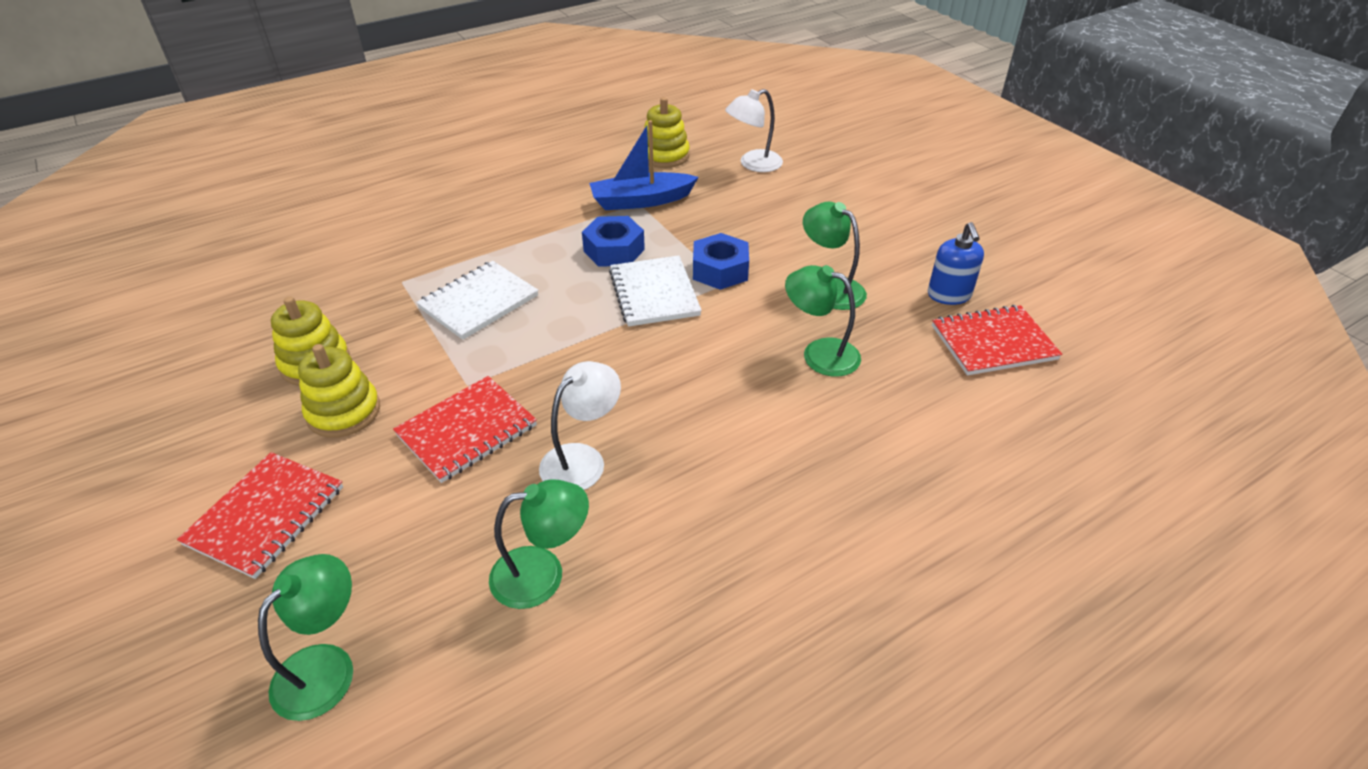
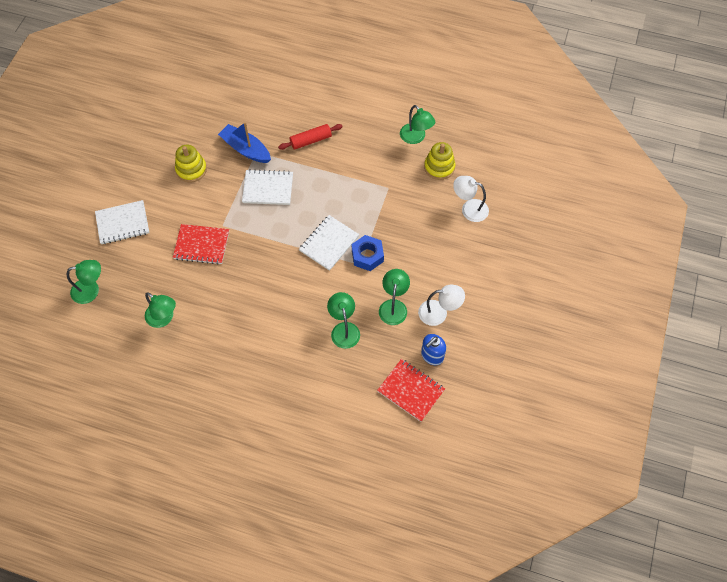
camera: 50 degrees right, 20 degrees up
(266, 516) = (122, 223): red notebook -> white notebook
(344, 412) = (178, 201): yellow stacking toy -> none
(468, 225) = (311, 140): none -> red rolling pin
(582, 459) = (218, 291): white lamp -> white lamp (439, 313)
(598, 151) = (416, 138): none -> green lamp
(614, 250) = (344, 206): blue nut -> none
(641, 201) = (391, 187): blue boat -> blue boat (246, 149)

